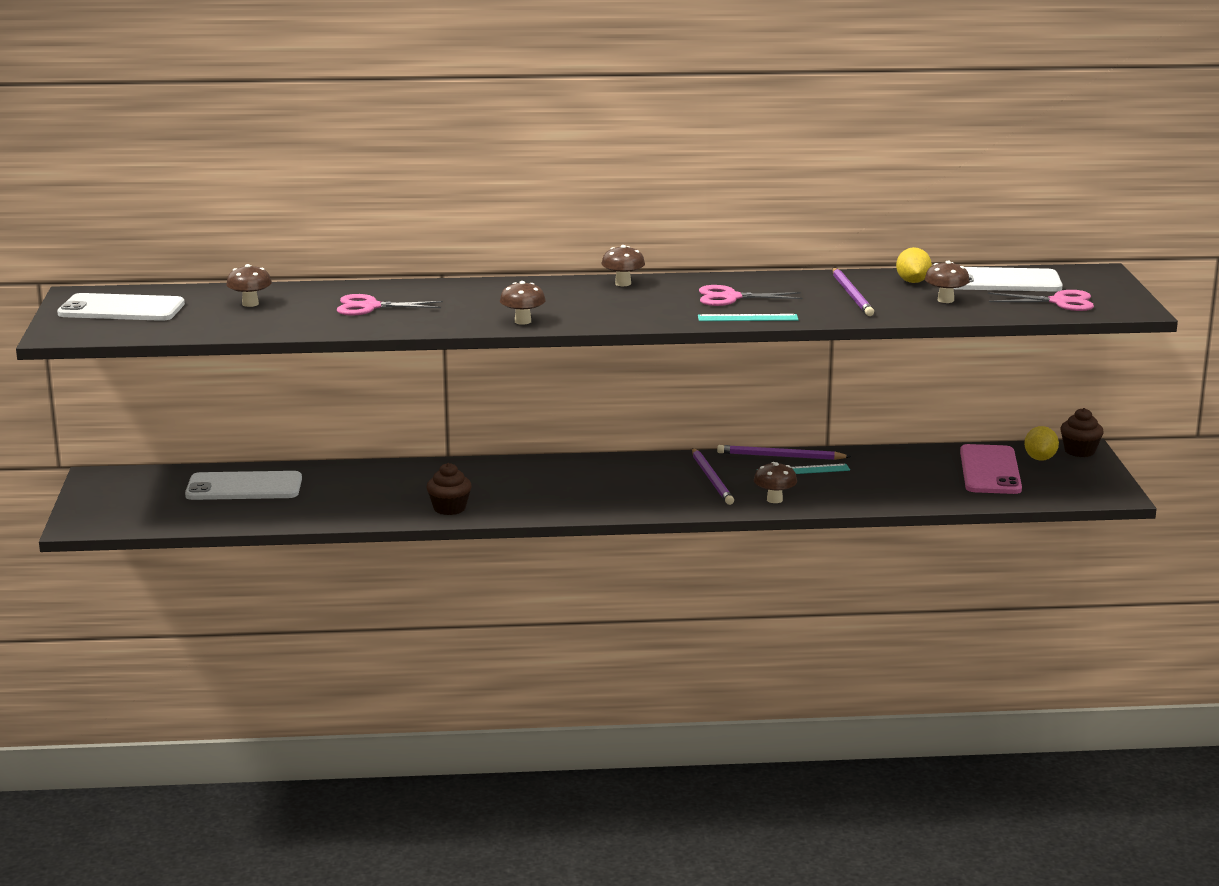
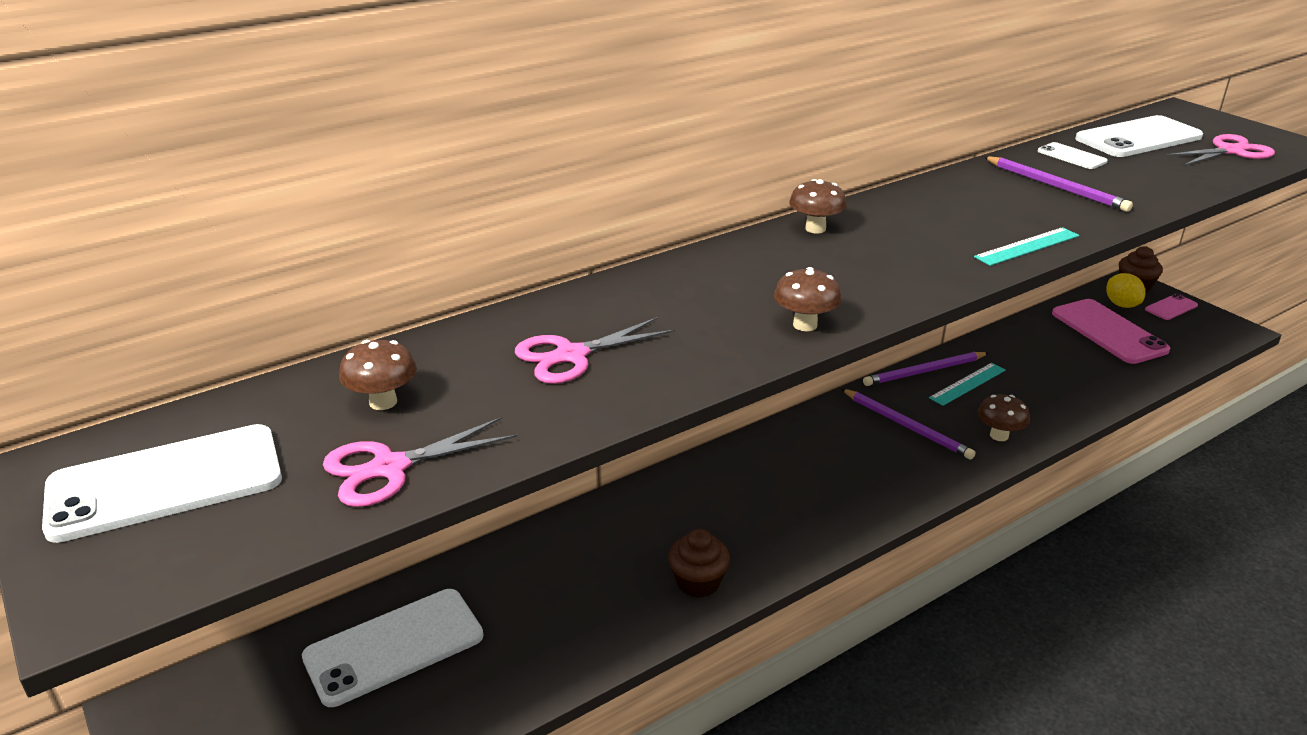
camera: 30 degrees left, 10 degrees up
(731, 297) = (957, 220): pink scissors -> pink scissors (390, 468)
(912, 282) = (1071, 156): yellow lemon -> white phone
(945, 300) = (1144, 172): brown mushroom -> none
(1085, 470) = (1171, 307): none -> pink phone

